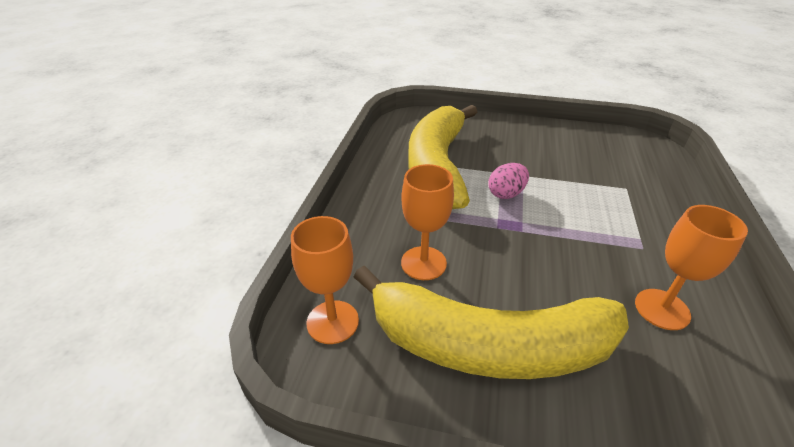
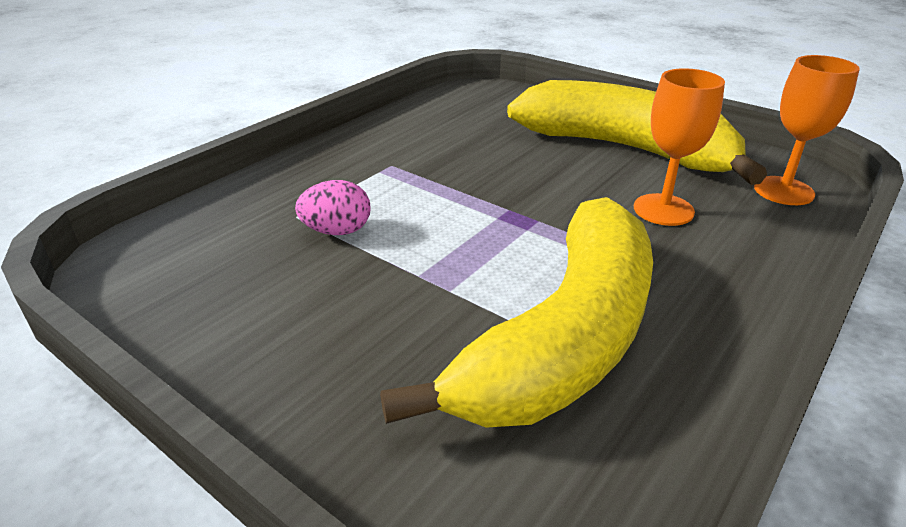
camera: 155 degrees left, 5 degrees down
(506, 194) = (482, 254): pink egg -> pink egg (337, 231)
(662, 309) = (447, 133): orange goblet -> none

